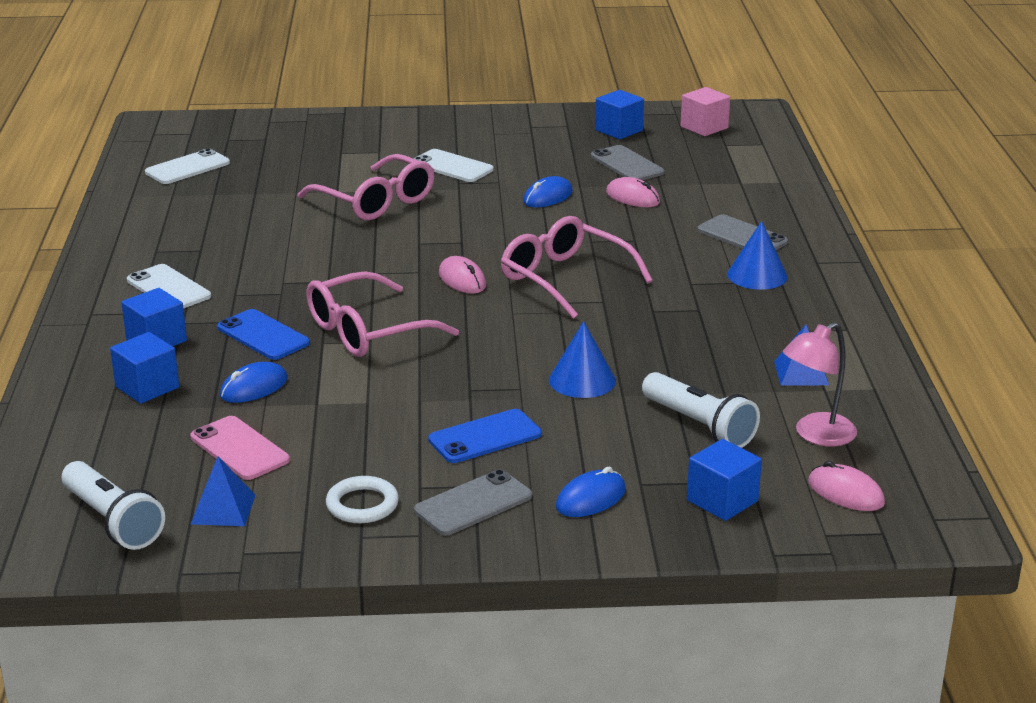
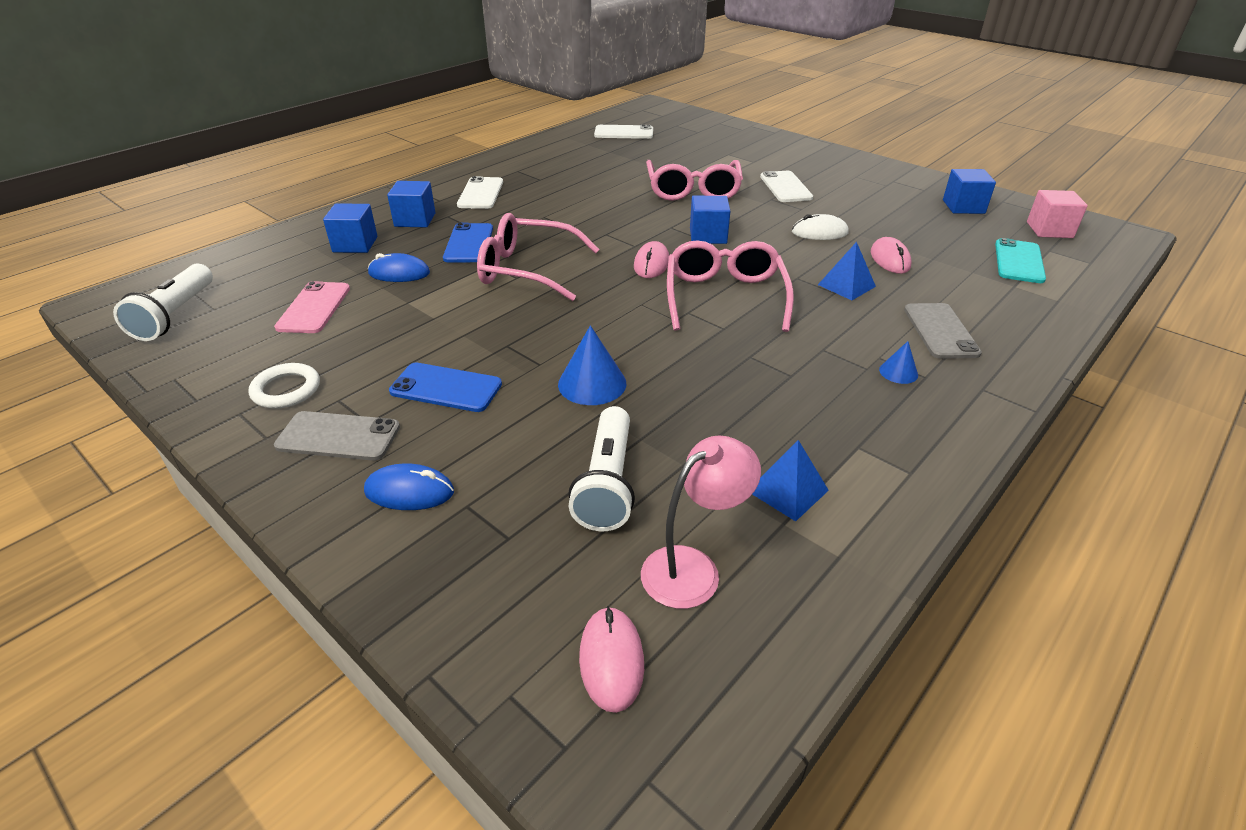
camera: 45 degrees right, 10 degrees up
(223, 509) = (227, 342): blue pyramid -> blue pyramid (846, 285)
(548, 197) = (819, 232): blue mouse -> white mouse
(627, 164) = (928, 233): grey phone -> none
(718, 162) = (1019, 261): none -> turquoise phone
(722, 501) = (493, 574): blue cube -> blue cube (708, 236)
(757, 275) = (898, 372): blue cone -> blue cone, size x0.56
(816, 435) = (693, 568): pink lamp -> pink lamp turned 135 degrees clockwise

